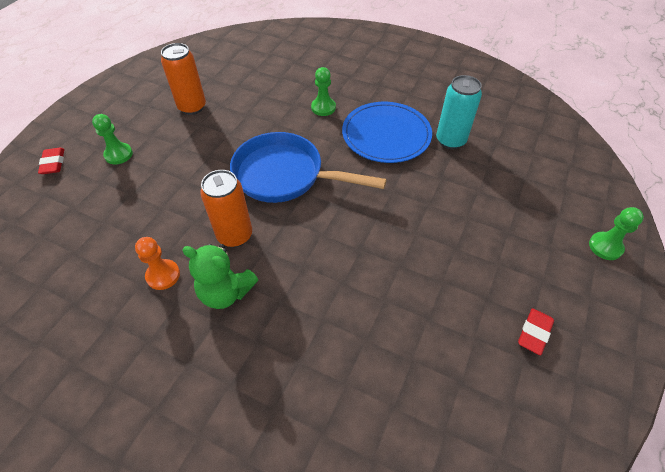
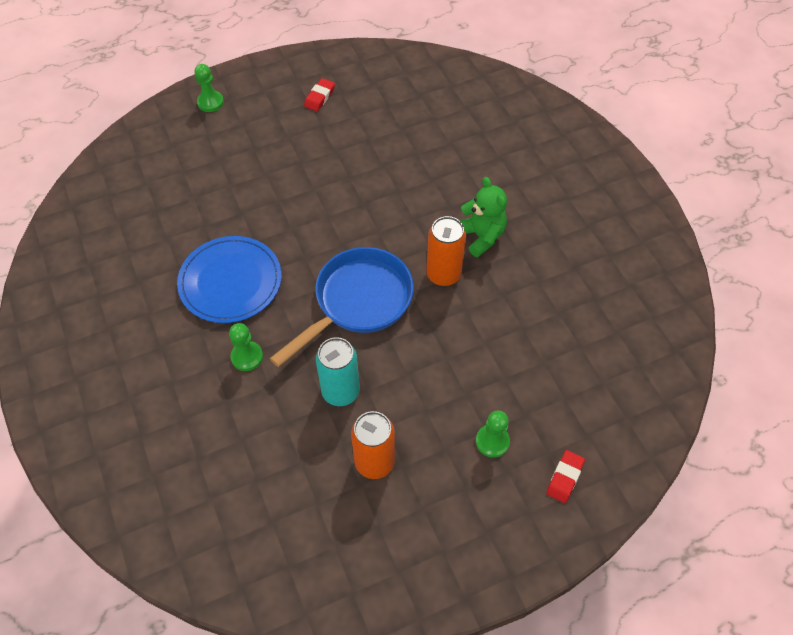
camera: 140 degrees left, 5 degrees up
(163, 275) = (518, 278): orange pawn -> none
(285, 175) = (358, 302): blue pan -> blue pan turned 105 degrees counterclockwise
(450, 141) = (188, 237): turquoise can -> turquoise can (340, 391)
(534, 333) = (319, 97): red eraser -> red eraser turned 45 degrees counterclockwise

